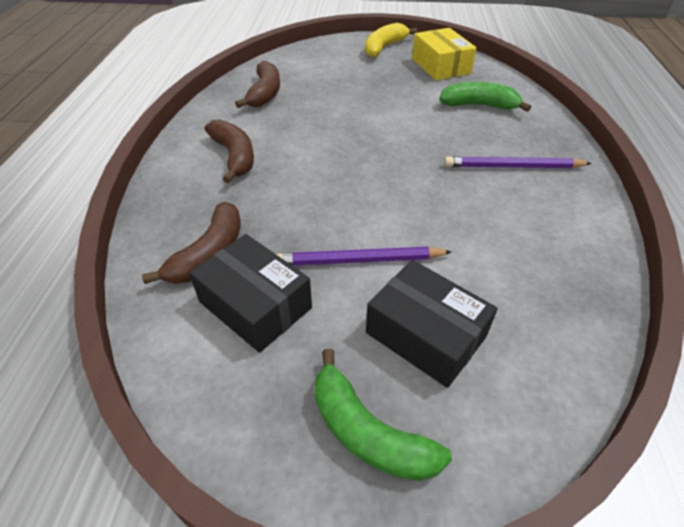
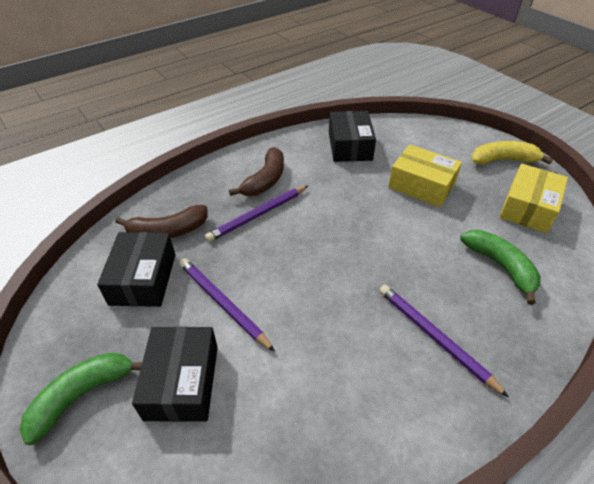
camera: 50 degrees right, 0 degrees up
(265, 93) = (350, 146): brown banana -> black box
(274, 183) = (258, 215): none -> purple pencil
(361, 89) = (421, 185): none -> yellow box
(368, 432) = (82, 395): green banana -> green banana turned 45 degrees clockwise

